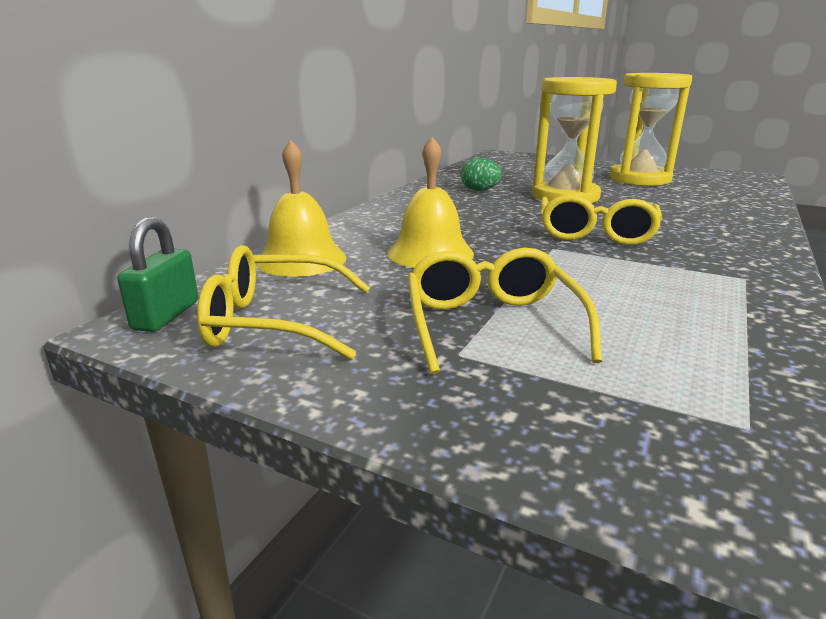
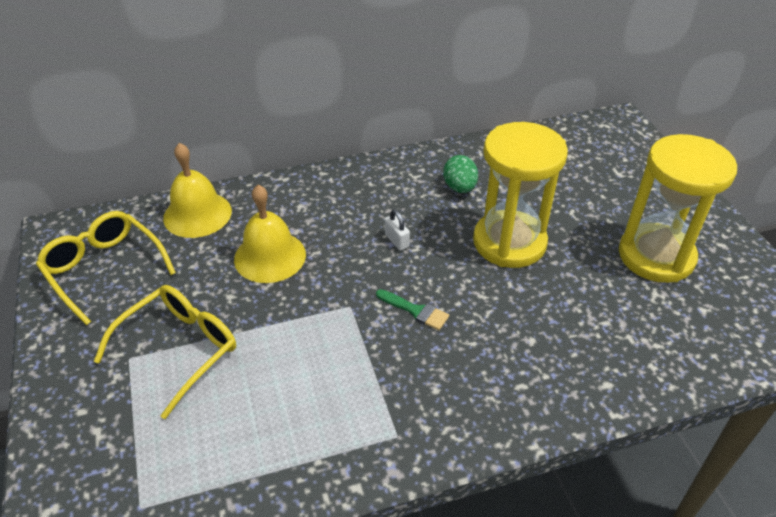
camera: 45 degrees right, 20 degrees up
(166, 315) = (77, 229): green padlock -> none
(501, 217) = (396, 240): none -> white padlock
(595, 234) = (415, 311): yellow glasses -> green brush

